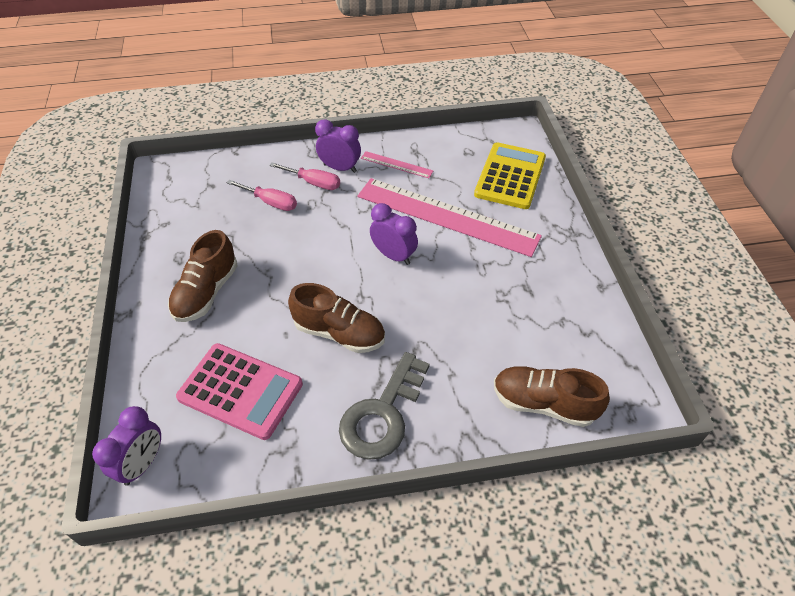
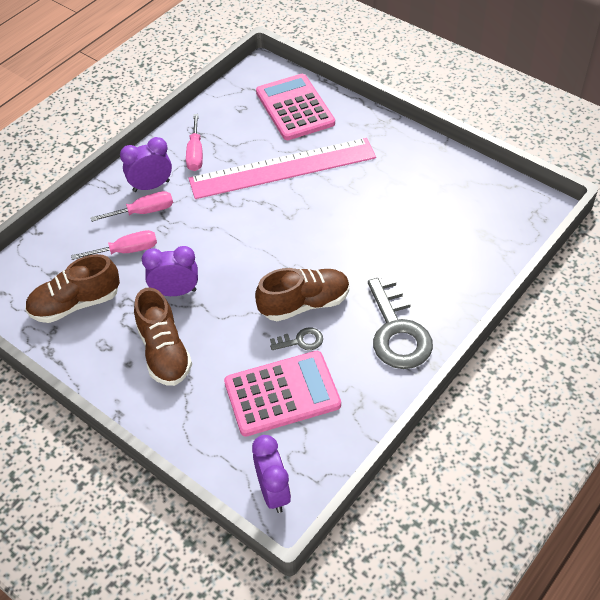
camera: 40 degrees left, 0 degrees up
(302, 360) = (301, 341): none -> grey key
(393, 255) = (277, 223): purple clock -> purple clock (175, 292)
(396, 164) = (195, 154): pink ruler -> pink screwdriver
(510, 176) = (295, 108): yellow calculator -> pink calculator
(543, 403) = (487, 248): brown shoe -> brown shoe (75, 304)

